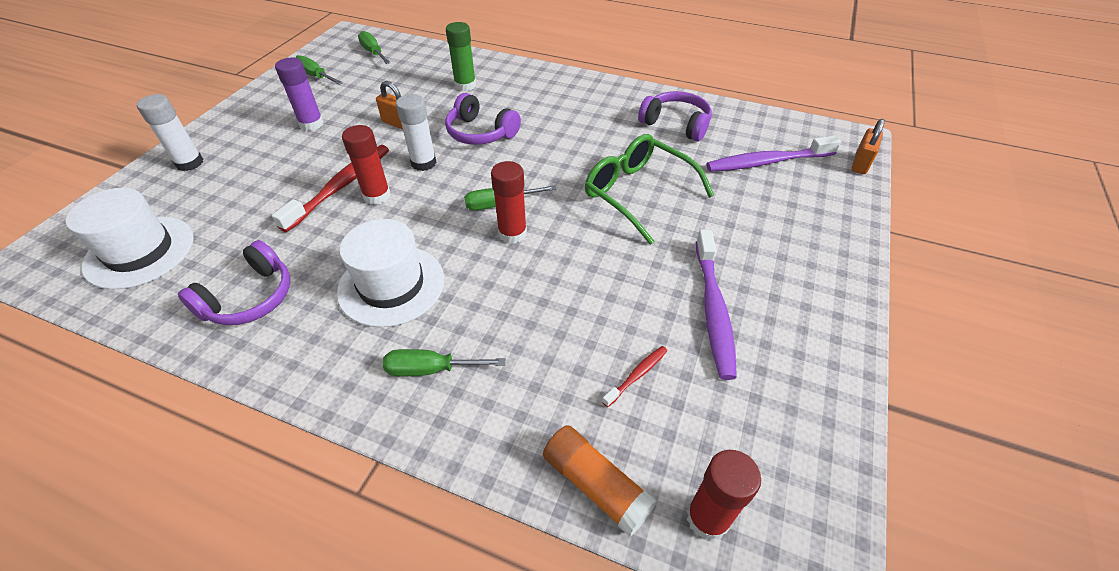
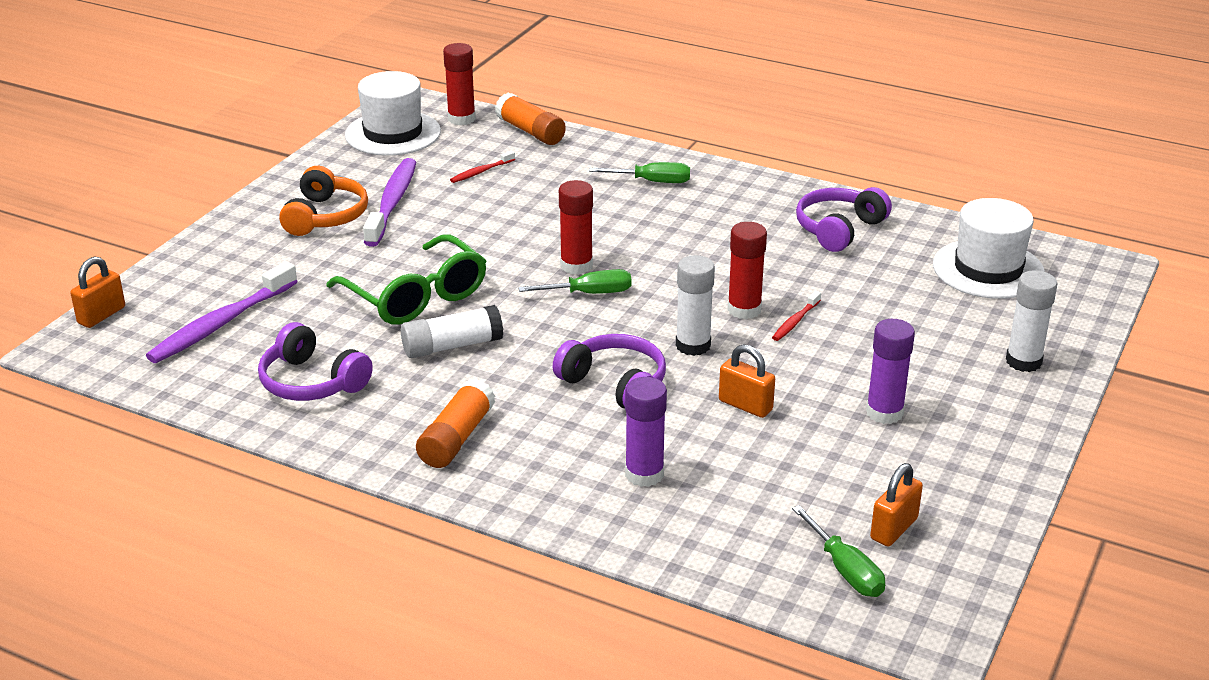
camera: 175 degrees left, 15 degrees down
(315, 76) = (933, 511): green screwdriver -> none
(340, 187) = (795, 321): red toothbrush -> red toothbrush, size x0.48
(341, 68) = (893, 529): none -> orange padlock
(391, 285) = (701, 232): white hat -> white hat (393, 133)
(465, 85) = (644, 474): green glue stick -> purple glue stick
(573, 97) = (456, 438): none -> orange glue stick
(595, 153) = (452, 346): none -> white glue stick
(768, 162) = (222, 323): purple toothbrush -> purple toothbrush turned 135 degrees clockwise
(768, 283) = (325, 216): none -> orange headphones

